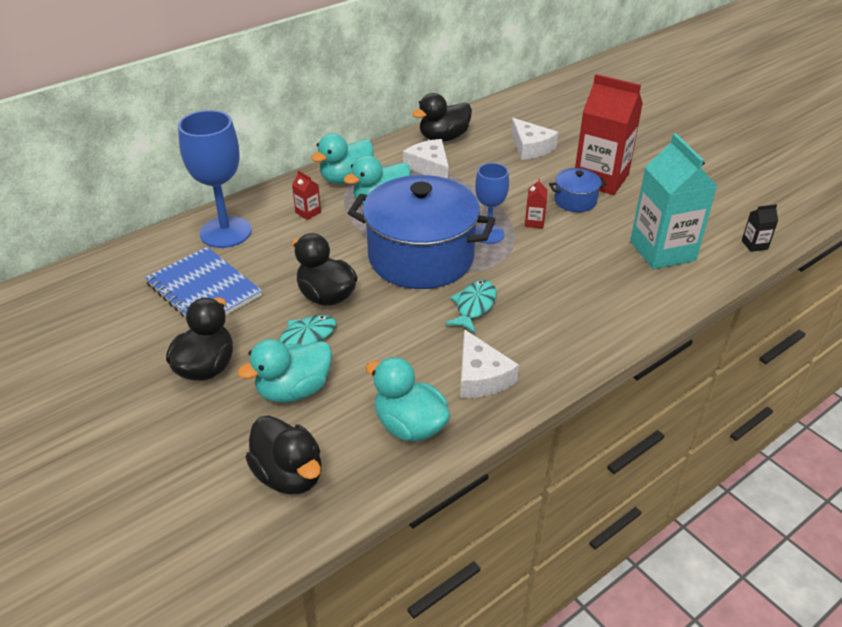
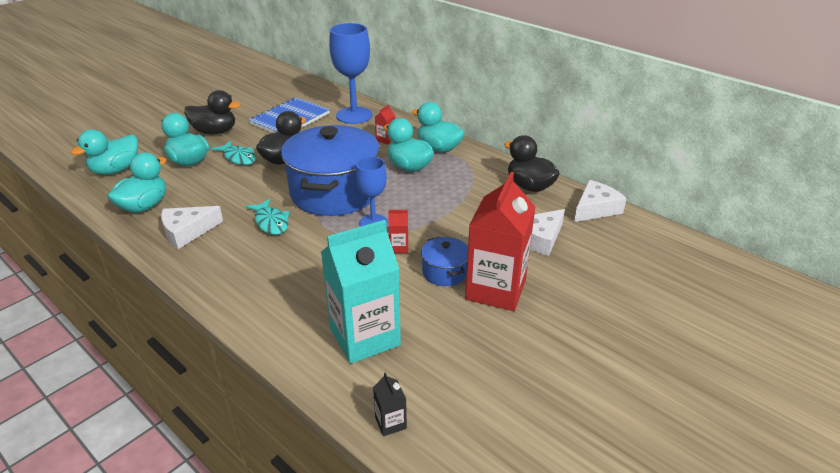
camera: 80 degrees right, 5 degrees down
(289, 475) = (116, 170): black duck -> turquoise duck
(430, 167) = (473, 184): white cheese -> white cheese (595, 209)
(474, 306) = (271, 222): turquoise fish -> turquoise fish turned 45 degrees clockwise

